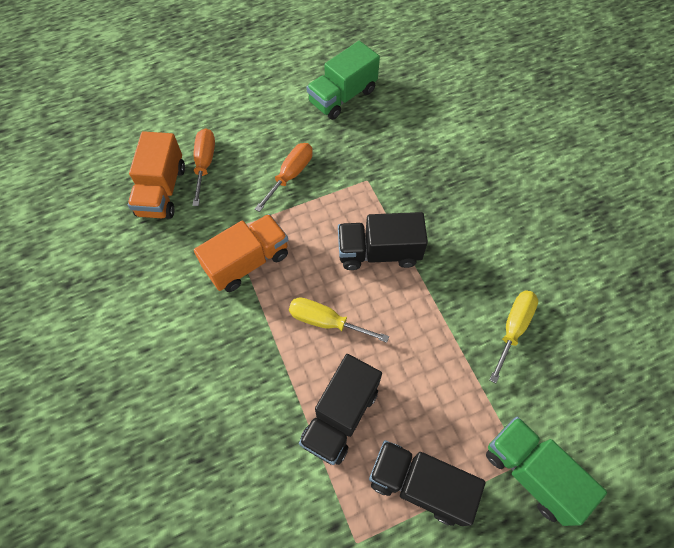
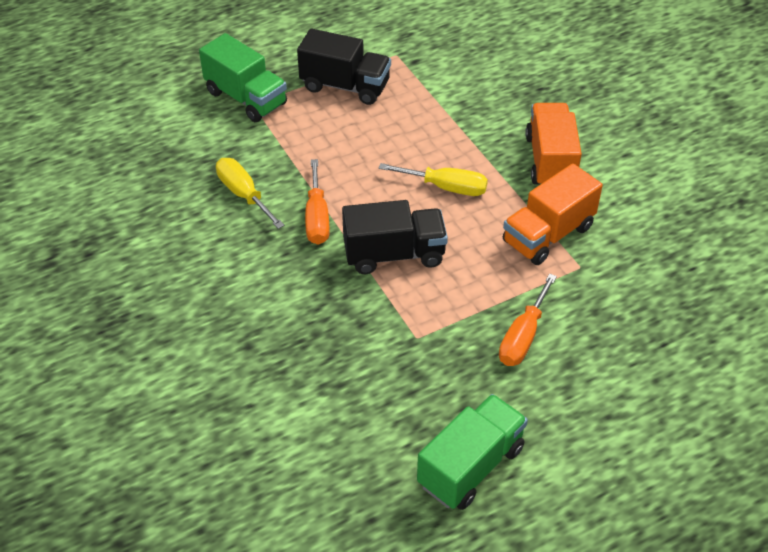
camera: 175 degrees right, 15 degrees down
(162, 191) = (687, 305): orange truck -> orange truck (550, 161)
(205, 164) = (646, 343): orange screwdriver -> orange screwdriver (317, 218)
(340, 416) = (420, 121): black truck -> none
(513, 328) = (244, 194): yellow screwdriver -> yellow screwdriver turned 120 degrees clockwise

